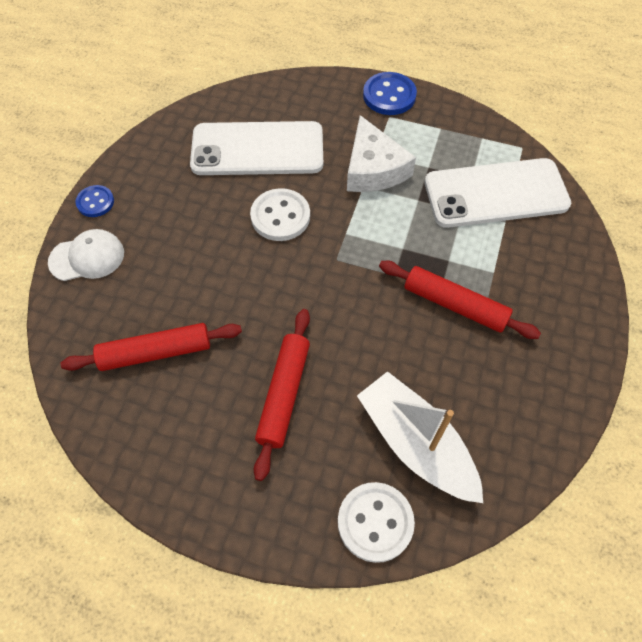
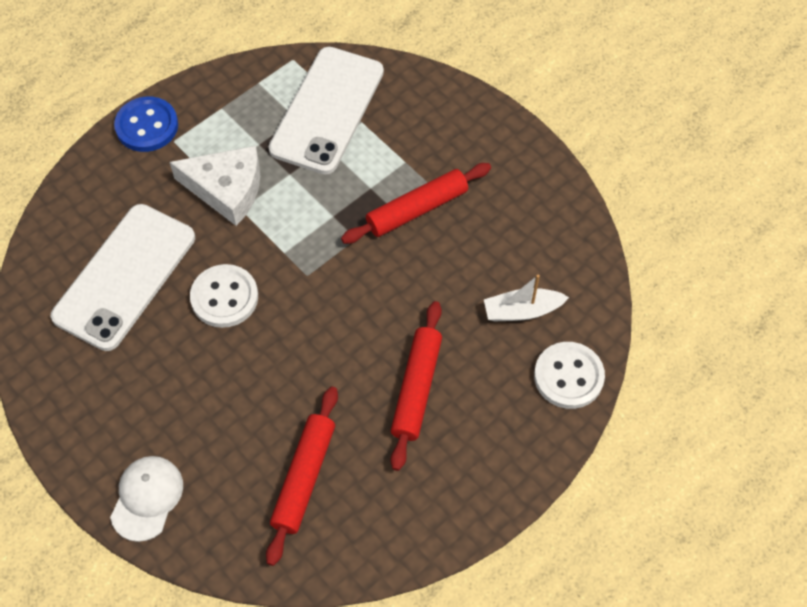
camera: 60 degrees left, 0 degrees up
(95, 202) = (78, 462): blue button -> none
(283, 394) = (416, 388): red rolling pin -> red rolling pin turned 60 degrees clockwise
(416, 443) = (522, 311): white boat -> white boat, size x0.58

